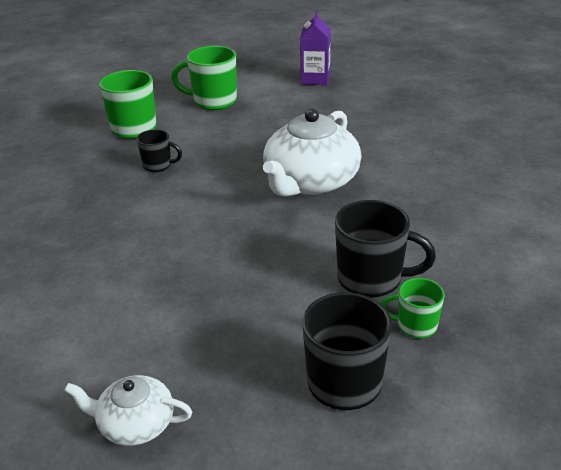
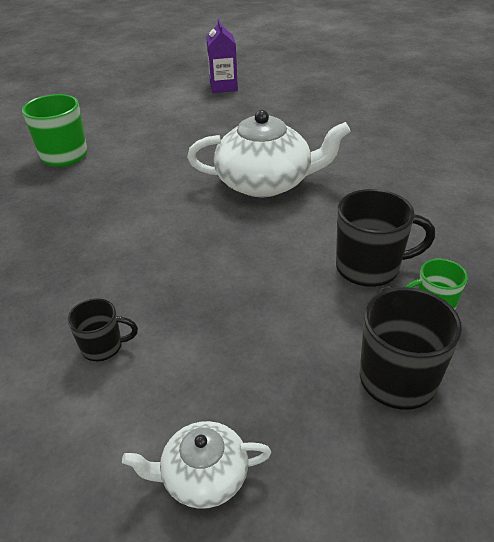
camera: 15 degrees left, 5 degrees up
(158, 166) = (106, 189): black mug -> black mug (103, 347)
(213, 101) = (135, 119): green mug -> none
(310, 182) = (265, 182): white teapot -> white teapot turned 105 degrees counterclockwise

